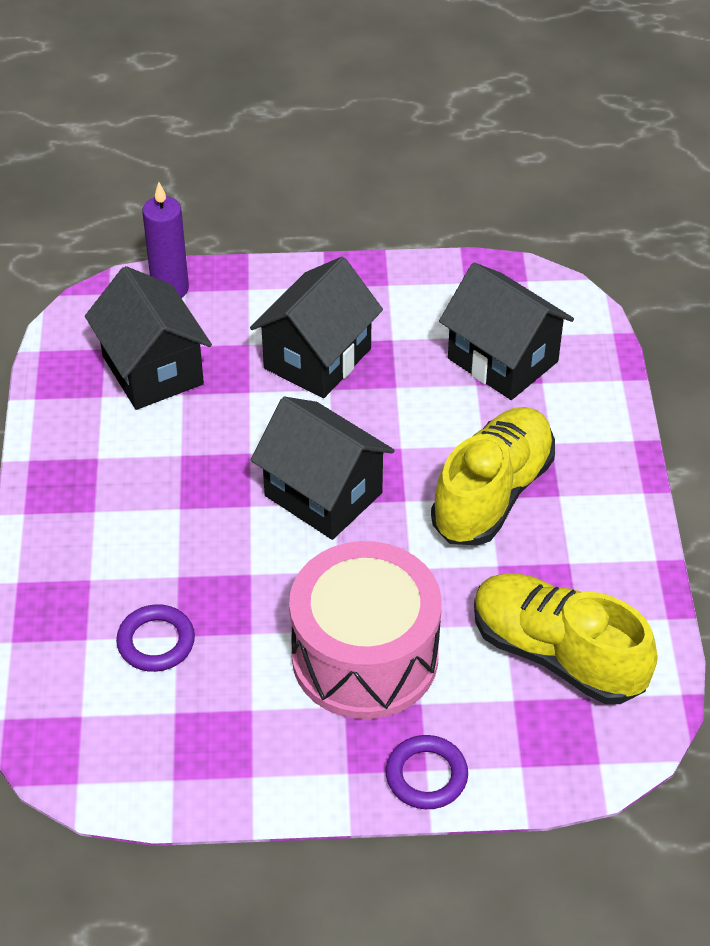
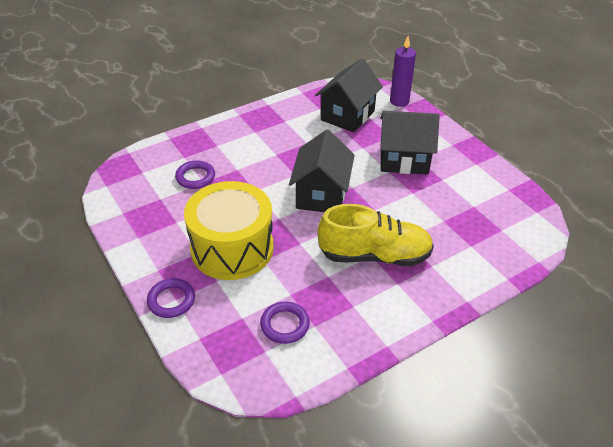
camera: 60 degrees right, 5 degrees down
(365, 656) = (232, 248): pink drum -> yellow drum
(503, 360) = (470, 224): black house -> none
(557, 654) = (285, 325): yellow shoe -> purple ring

